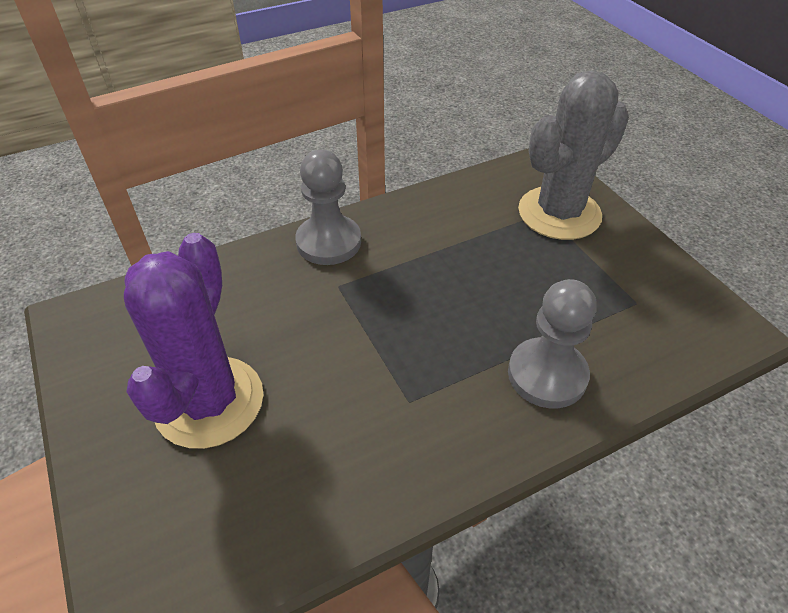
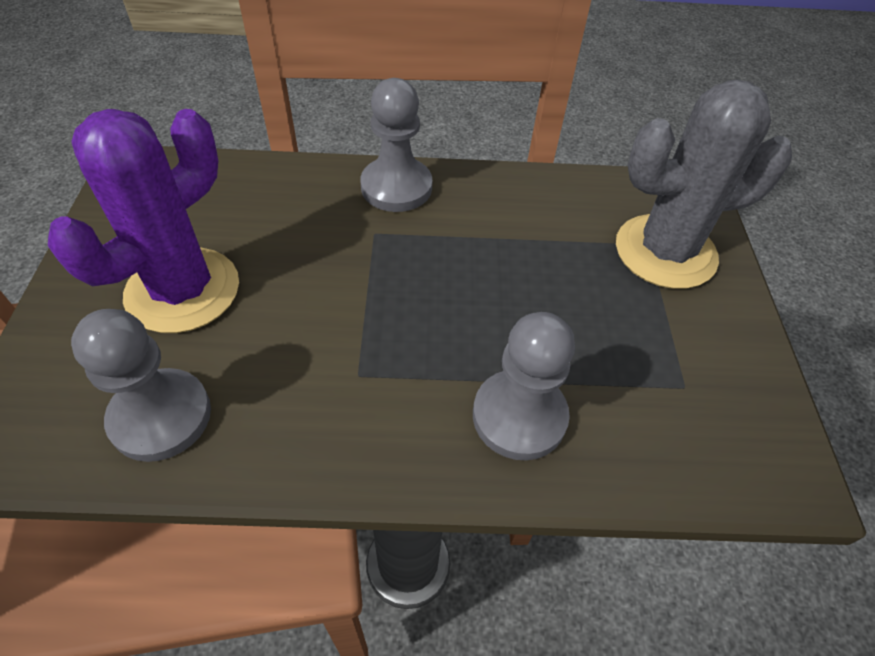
camera: 25 degrees right, 5 degrees up
(273, 512) = (161, 416): none -> grey pawn

